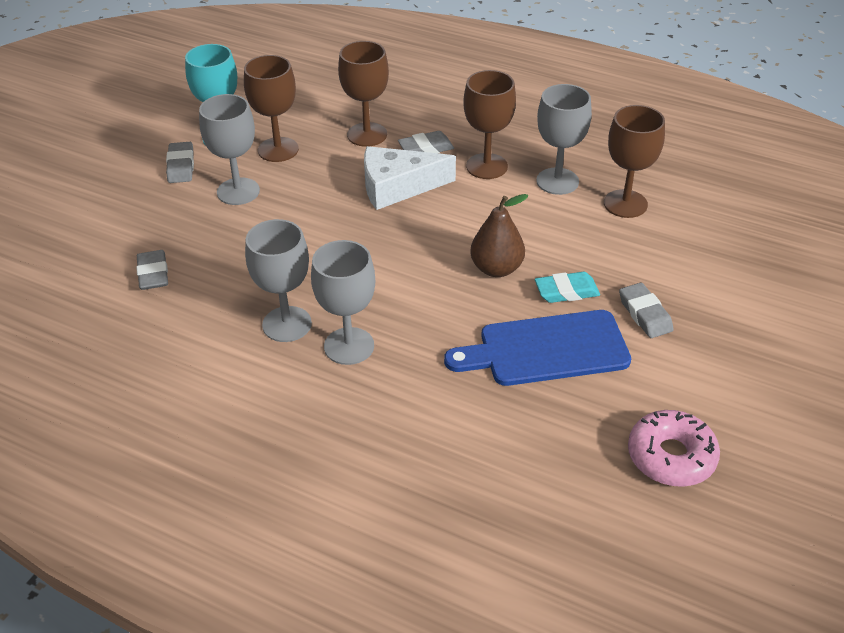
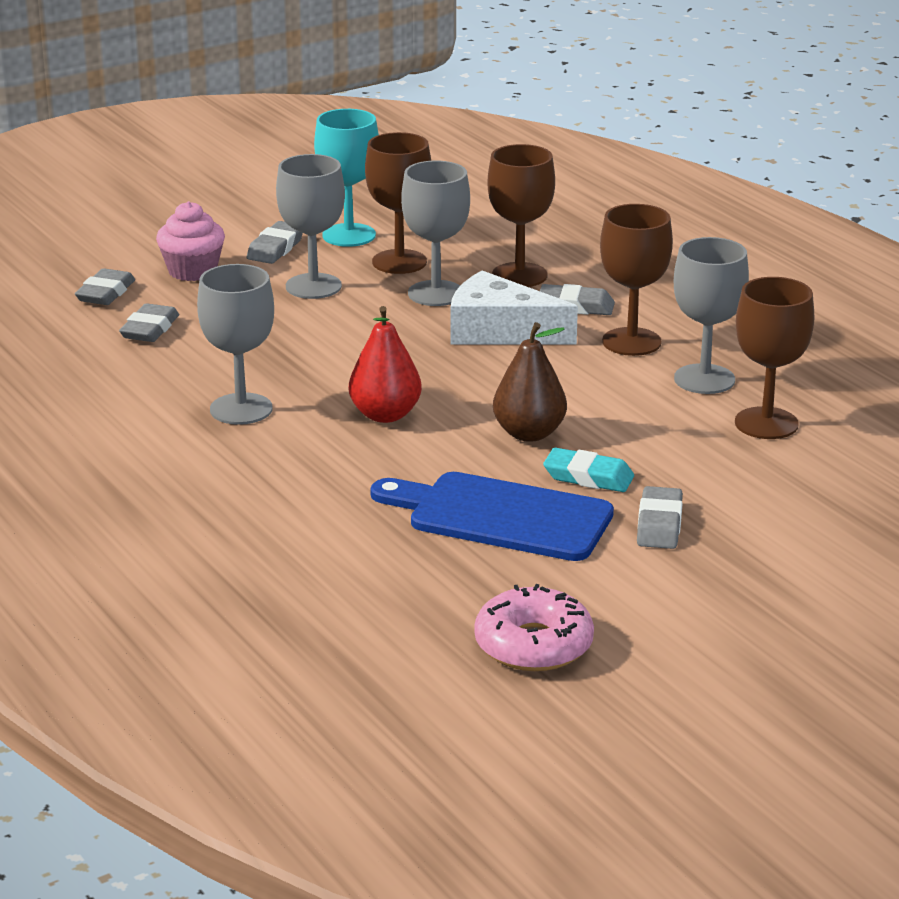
camera: 30 degrees right, 15 degrees down
(89, 251) = (105, 293): none -> grey eraser
(137, 207) = (192, 271): none -> pink cupcake
(349, 346) = (286, 446): grey goblet -> grey goblet (436, 293)
(390, 289) = (385, 415): none -> red pear

